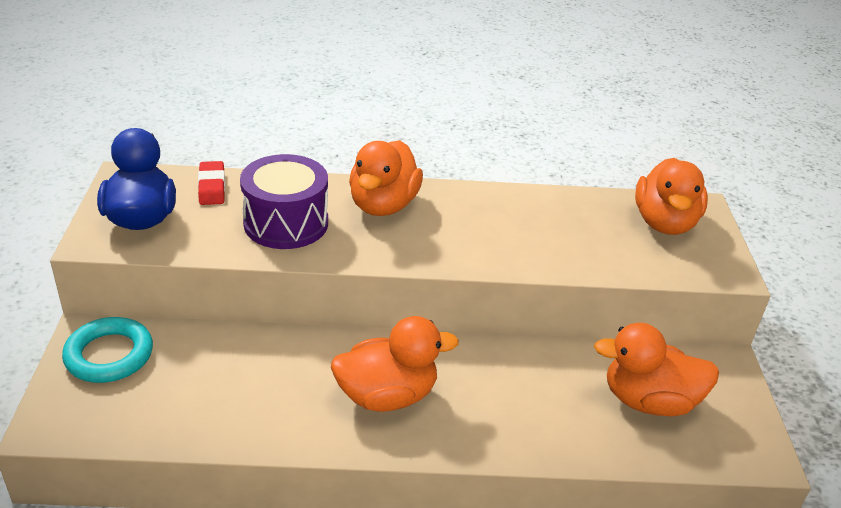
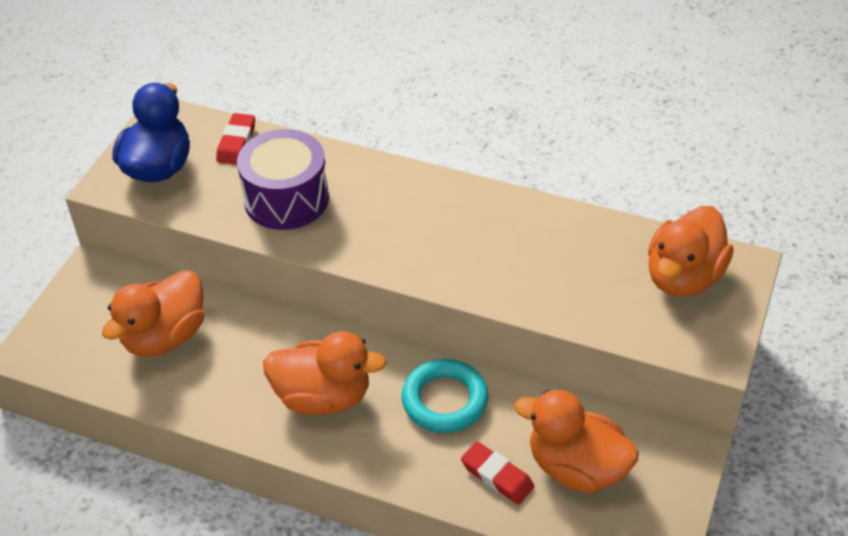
camera: 25 degrees right, 10 degrees up
(109, 355) = (101, 296): turquoise ring -> turquoise ring (444, 400)
(383, 205) = (391, 195): orange duck -> orange duck (165, 337)
(587, 425) = (497, 476): none -> red eraser

